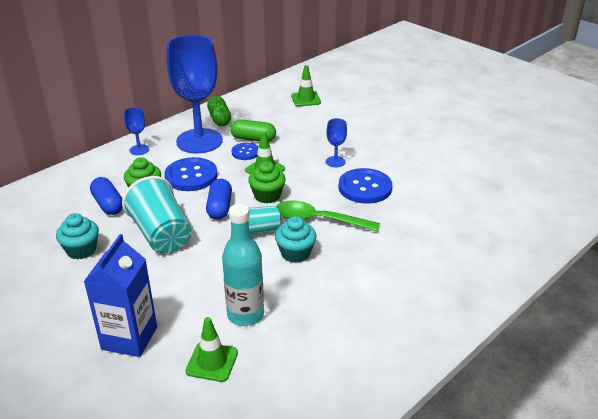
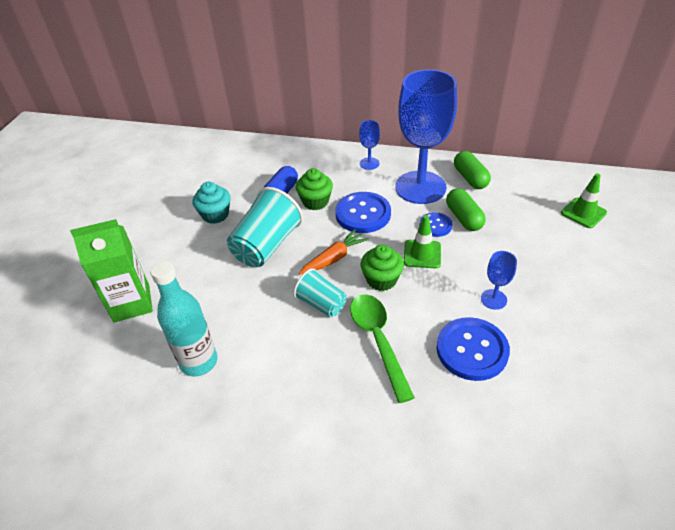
camera: 60 degrees right, 10 degrees up
(129, 338) = (131, 303): blue carton -> green carton
(212, 362) = (128, 372): green traffic cone -> none
(219, 119) = (470, 178): green capsule -> green capsule turned 60 degrees counterclockwise
(220, 207) = (334, 258): blue capsule -> orange carrot
(295, 253) = (310, 350): turquoise cupcake -> none

